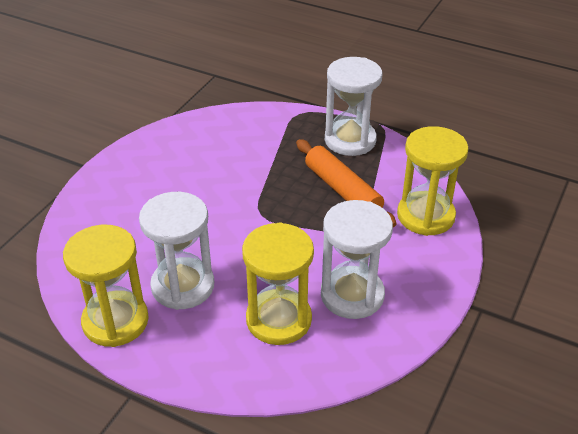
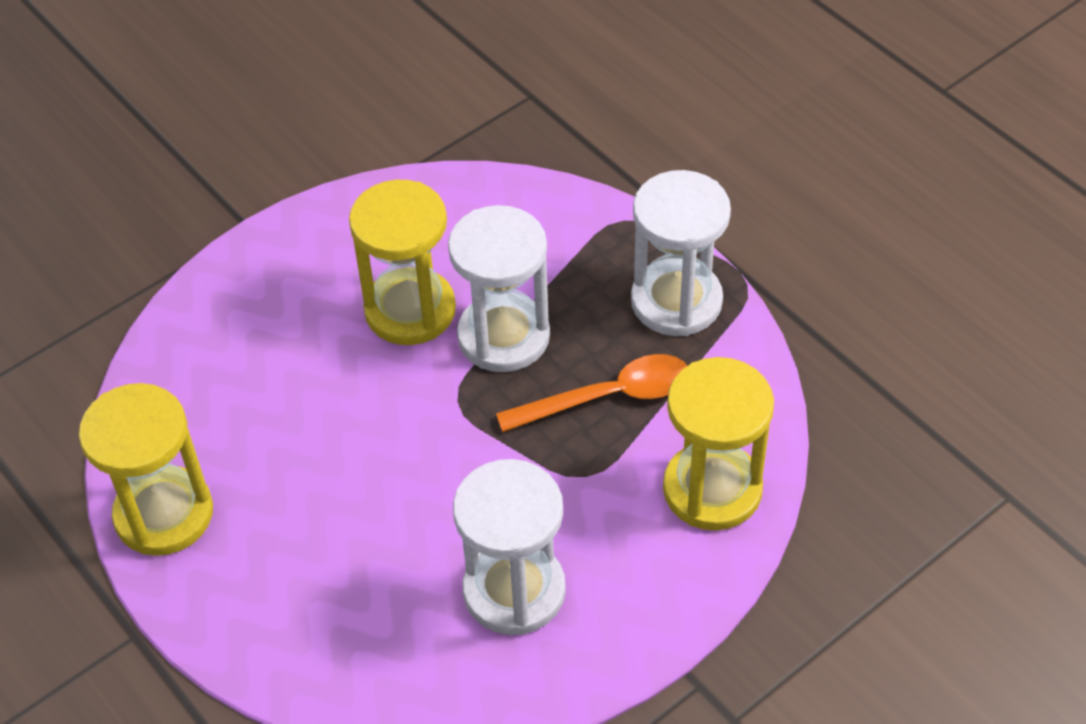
camera: 25 degrees right, 10 degrees up
(183, 286) = (281, 488): white hourglass -> white hourglass (503, 336)
(278, 319) = (386, 593): yellow hourglass -> yellow hourglass (410, 310)
(342, 190) = (607, 397): orange rolling pin -> orange spoon

